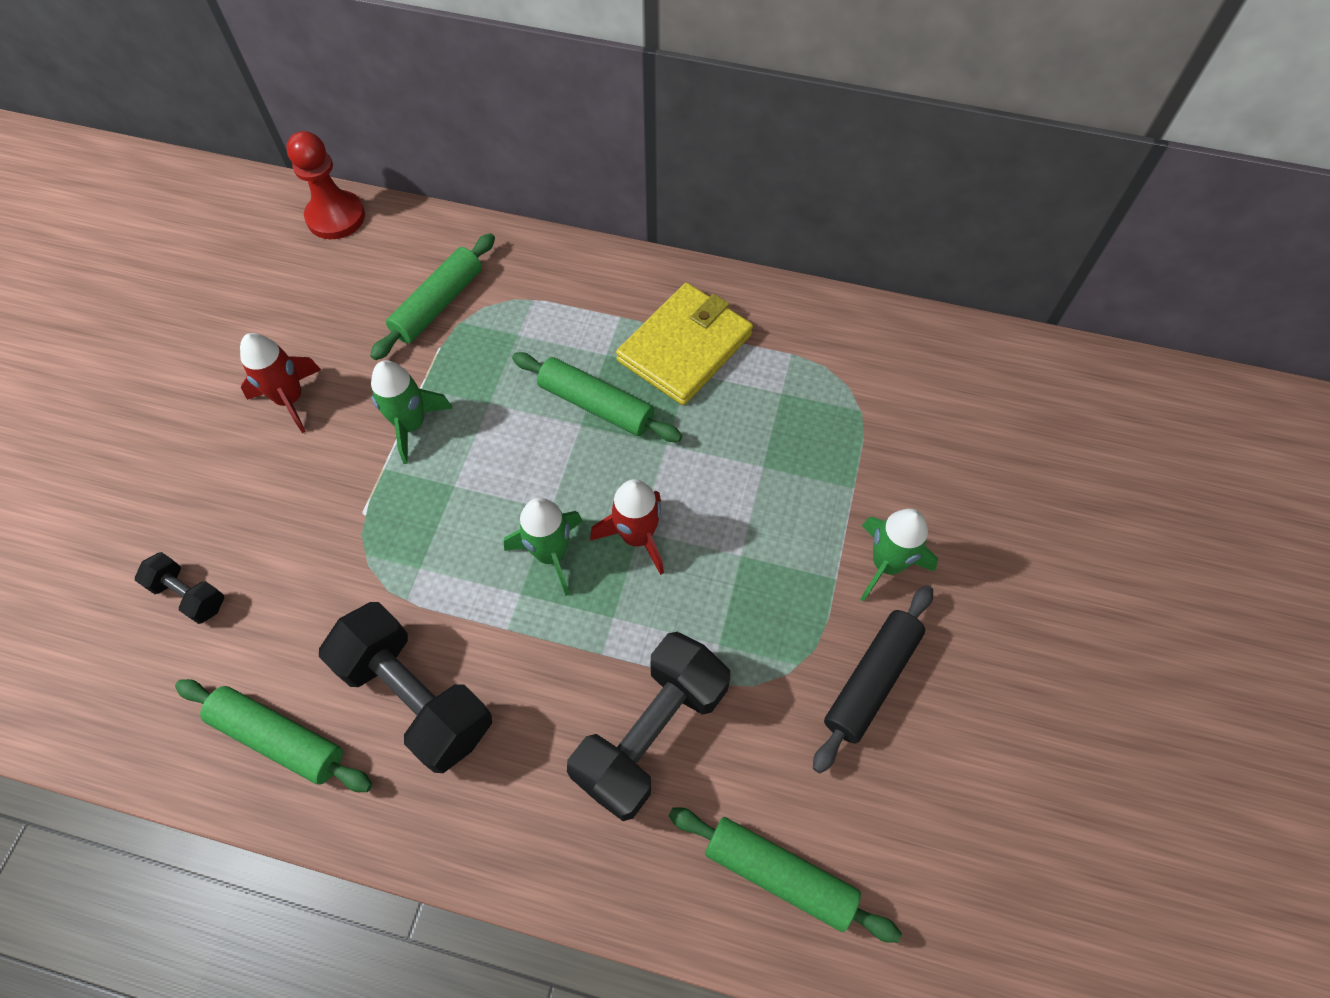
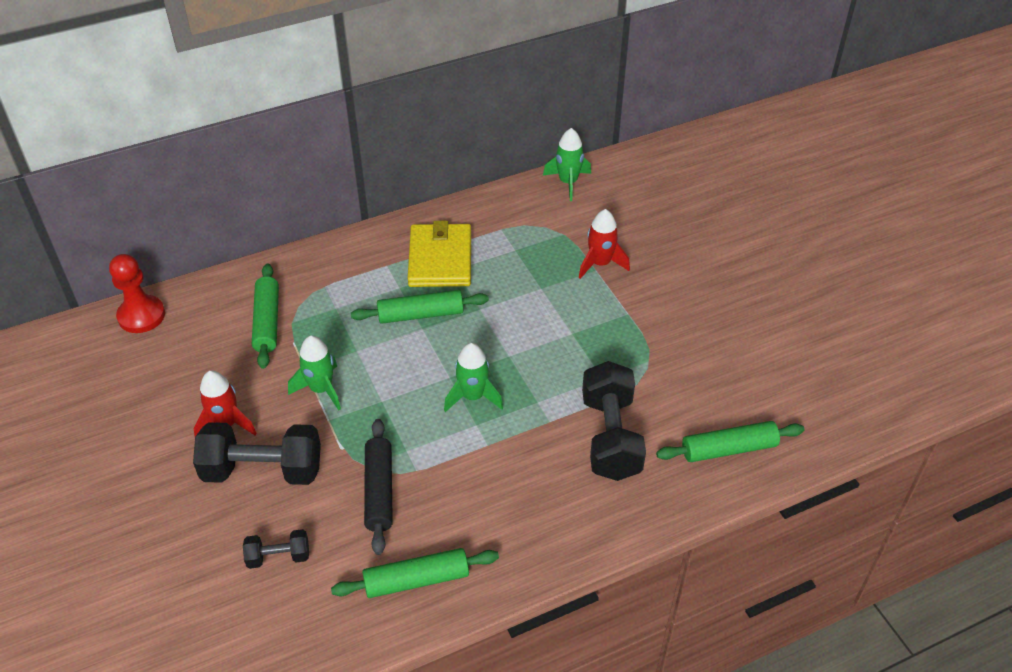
camera: 40 degrees left, 15 degrees down
(417, 696) = (472, 507): black dumbbell -> black dumbbell (263, 470)
(637, 536) = (510, 359): red rocket -> red rocket (600, 263)
(871, 680) = (687, 344): black rolling pin -> black rolling pin (379, 491)
(886, 564) = (645, 293): green rocket -> green rocket (568, 182)

